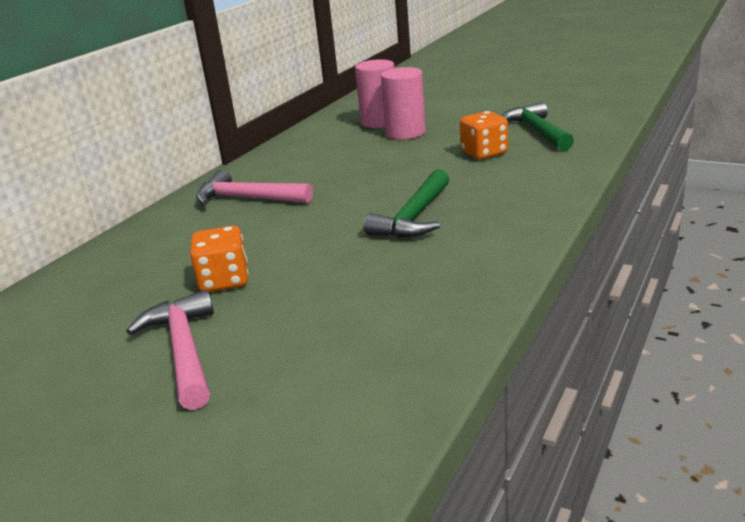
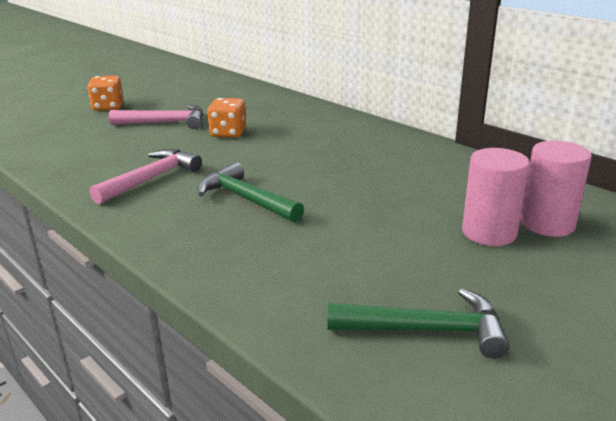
camera: 105 degrees right, 0 degrees up
(247, 198) = (359, 145): pink hammer -> pink hammer (151, 179)
(484, 153) = (371, 266): orange dice -> orange dice (108, 107)

